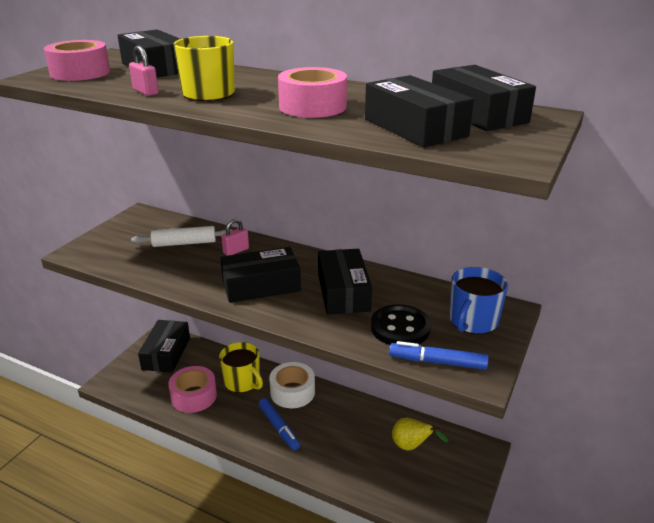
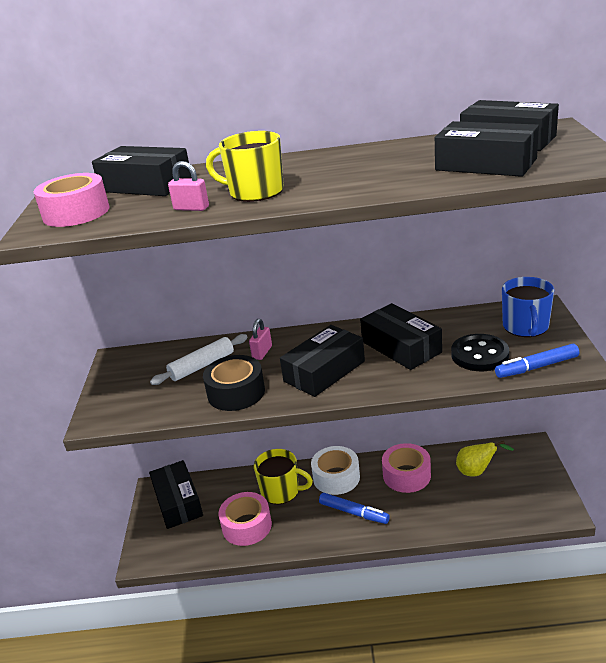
camera: 25 degrees left, 0 degrees up
(181, 274) = (236, 392): none -> black tape
(312, 106) = (372, 174): pink tape -> pink tape (406, 475)

